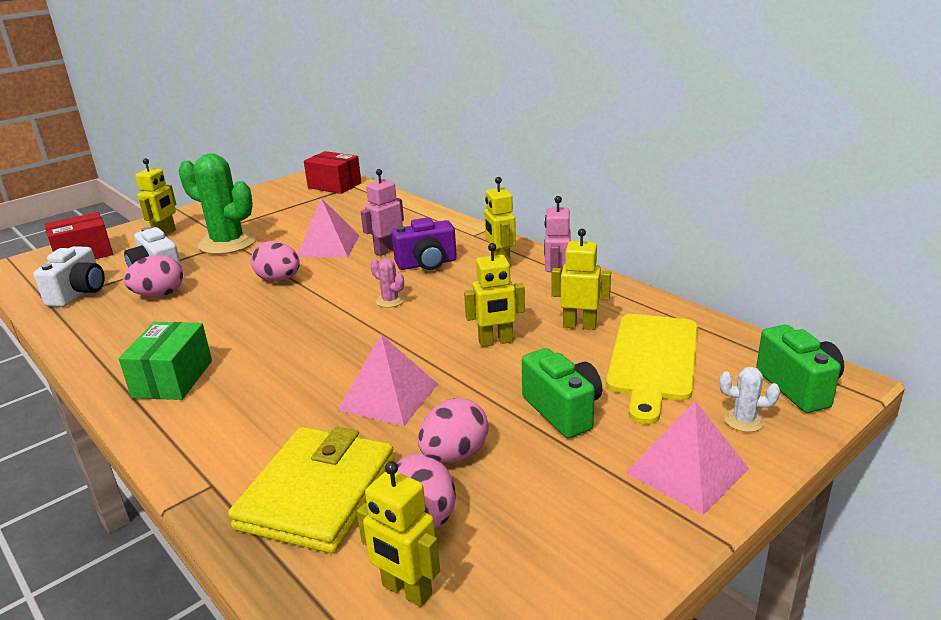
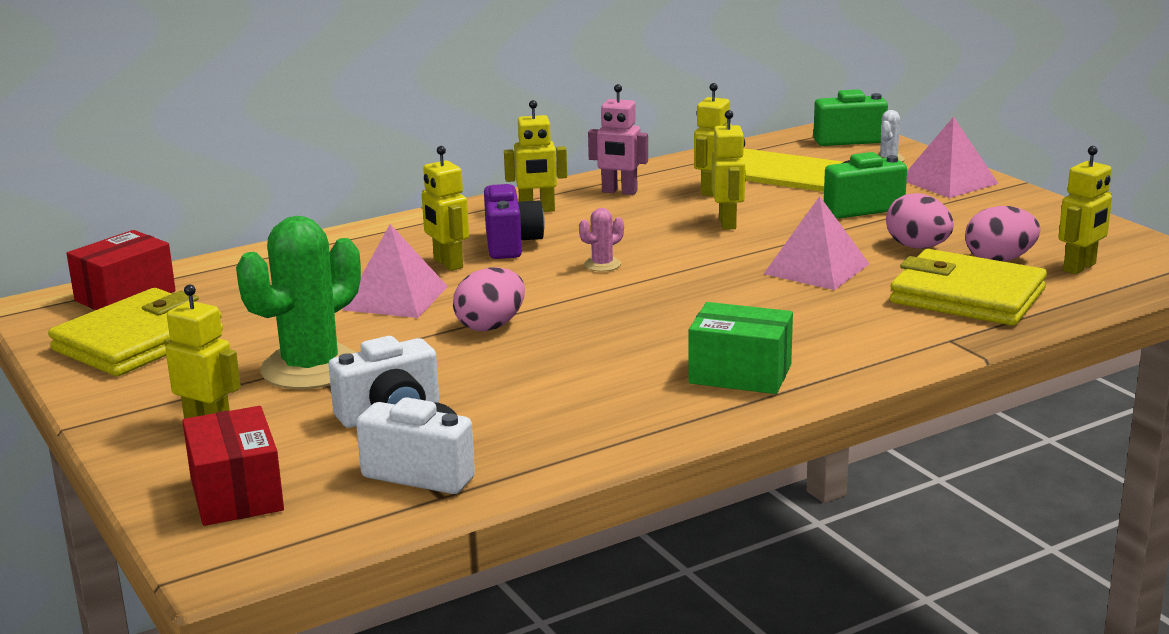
camera: 80 degrees left, 5 degrees down
(159, 295) = (480, 405): pink egg -> none
(274, 200) = (138, 341): none -> yellow wallet
(387, 250) = (447, 264): pink robot -> yellow robot

